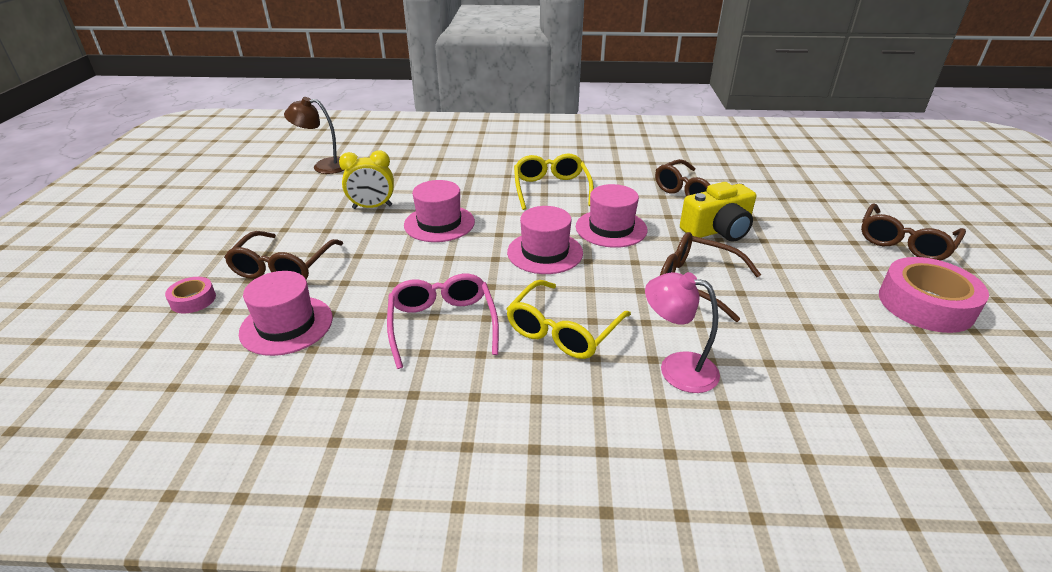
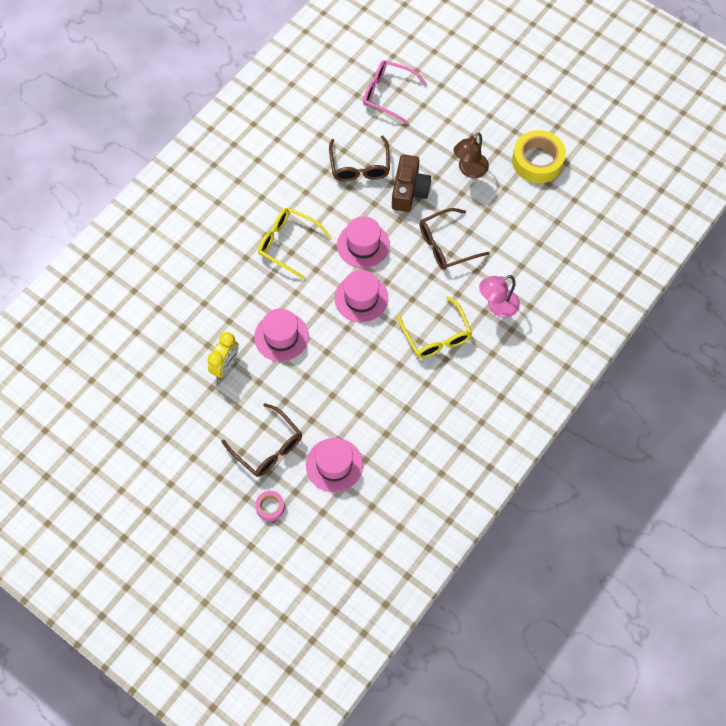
camera: 55 degrees left, 30 degrees up
(324, 166) = (127, 371): brown lamp -> brown lamp (469, 170)
(442, 324) = (390, 388): pink glasses -> pink glasses (388, 94)
(717, 230) = (409, 191): yellow camera -> brown camera
(904, 242) = (491, 112): brown glasses -> none
(925, 304) = (537, 161): pink tape -> yellow tape

